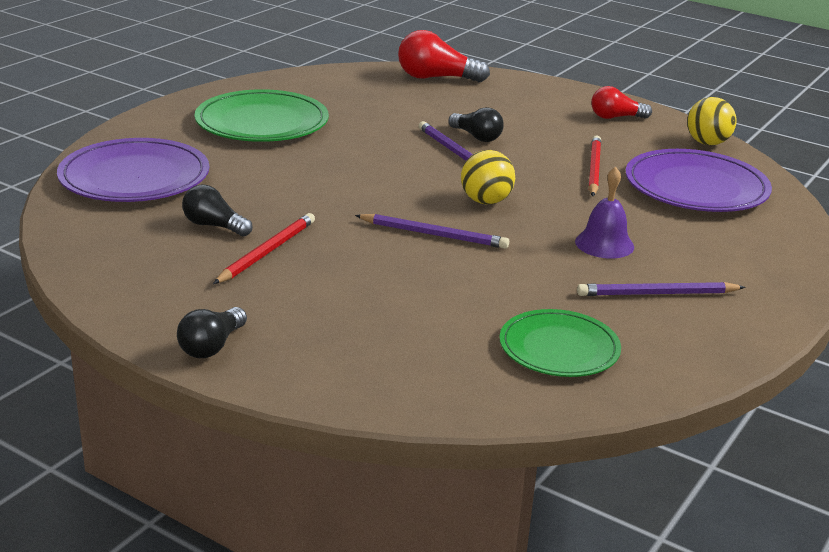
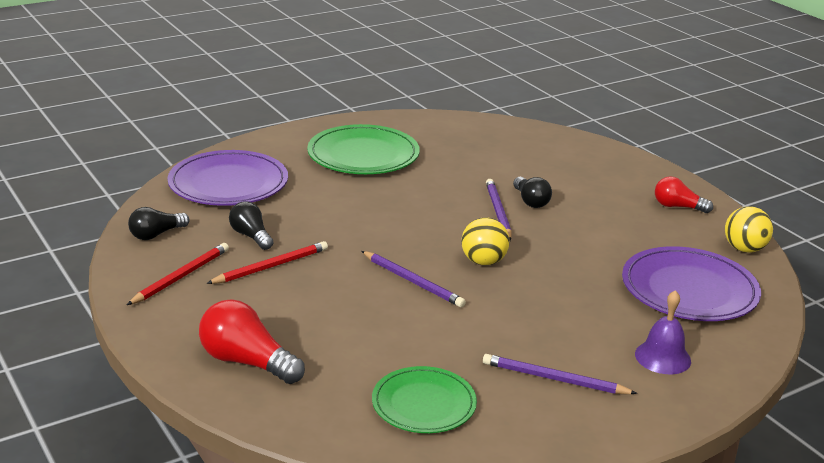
camera: 25 degrees right, 0 degrees up
(212, 346) = (166, 332): black light bulb -> black light bulb (156, 234)
(436, 78) = (545, 140): red light bulb -> red light bulb (247, 362)
(593, 169) = (608, 252): red pencil -> red pencil (181, 276)
(604, 244) = (551, 323): purple bell -> purple bell (662, 357)

